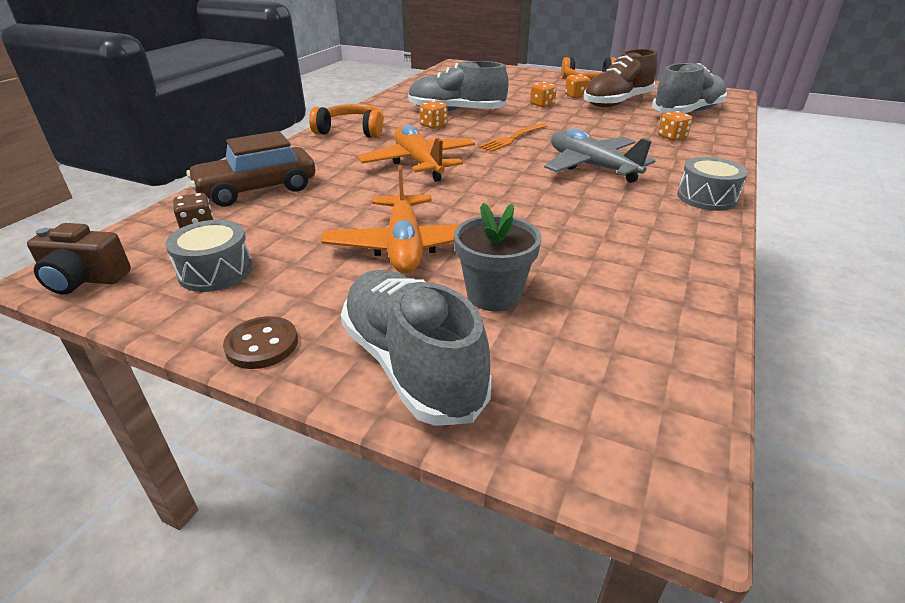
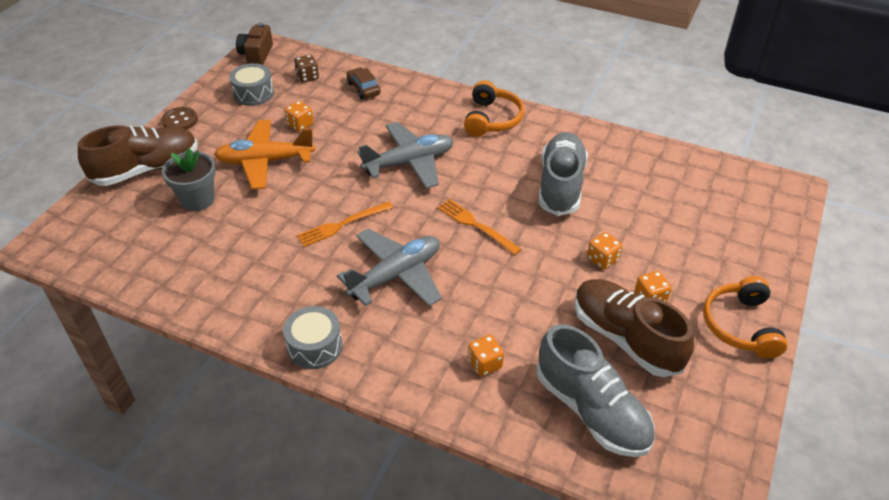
camera: 90 degrees right, 10 degrees up
(257, 189) = (363, 89): brown car -> brown car, size x0.55
(411, 365) = (146, 169): grey shoe -> brown shoe
(419, 163) = (409, 163): orange plane -> grey plane
(433, 125) = (512, 169): orange dice -> orange dice (300, 125)
(526, 192) = (342, 225): none -> orange fork

